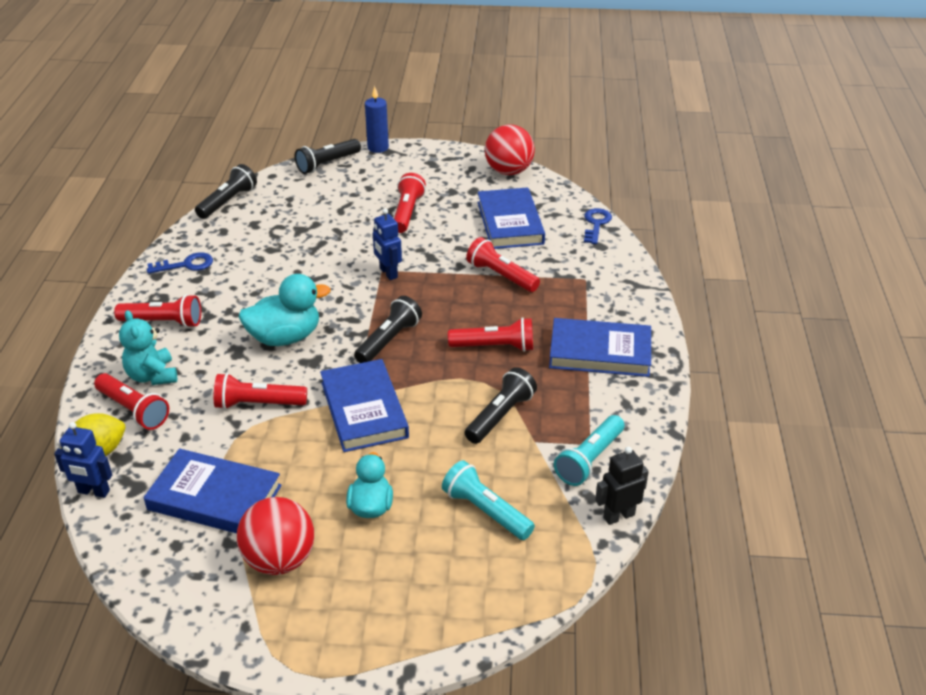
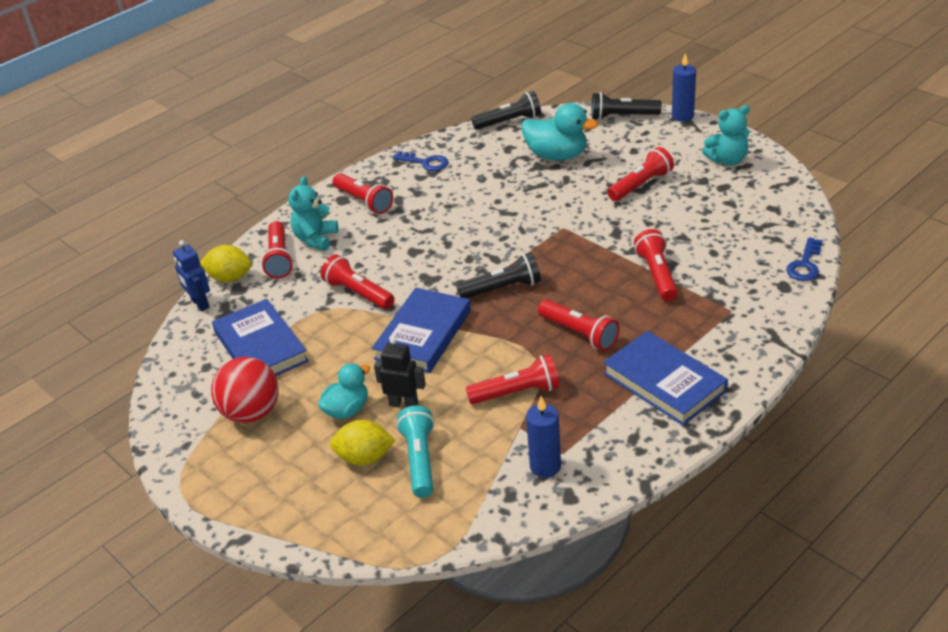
camera: 45 degrees right, 0 degrees up
(285, 337) = (431, 251): turquoise duck -> turquoise duck (557, 155)
(388, 273) = (565, 232): blue robot -> none
(436, 536) = (365, 458): none -> yellow lemon
(453, 169) = (727, 160): none -> turquoise teddy bear
(500, 416) = (517, 392): black flashlight -> red flashlight
(508, 171) = (779, 181): red ball -> none
(510, 223) = (722, 230): blue book -> none
(589, 460) = (545, 466): turquoise flashlight -> blue candle
(596, 224) = (805, 264): blue key -> blue key turned 150 degrees clockwise
(618, 516) = (514, 524): black robot -> black robot (404, 404)

